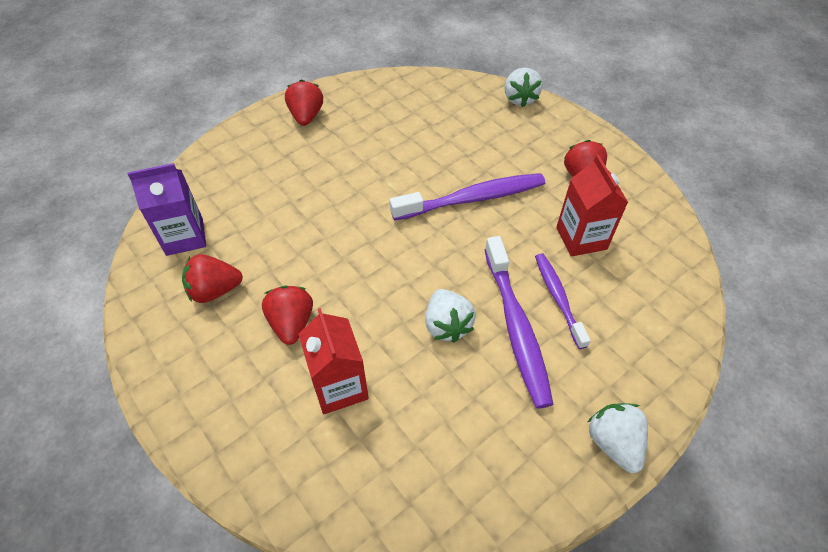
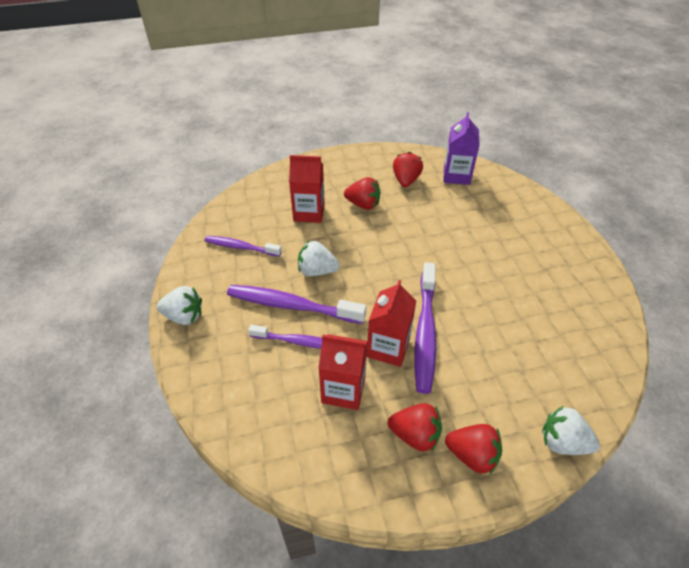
camera: 115 degrees right, 5 degrees down
(306, 116) = (571, 258): red strawberry -> red strawberry (472, 455)
(458, 444) = (241, 247): none -> purple toothbrush
(510, 220) = (388, 348): none -> red carton

